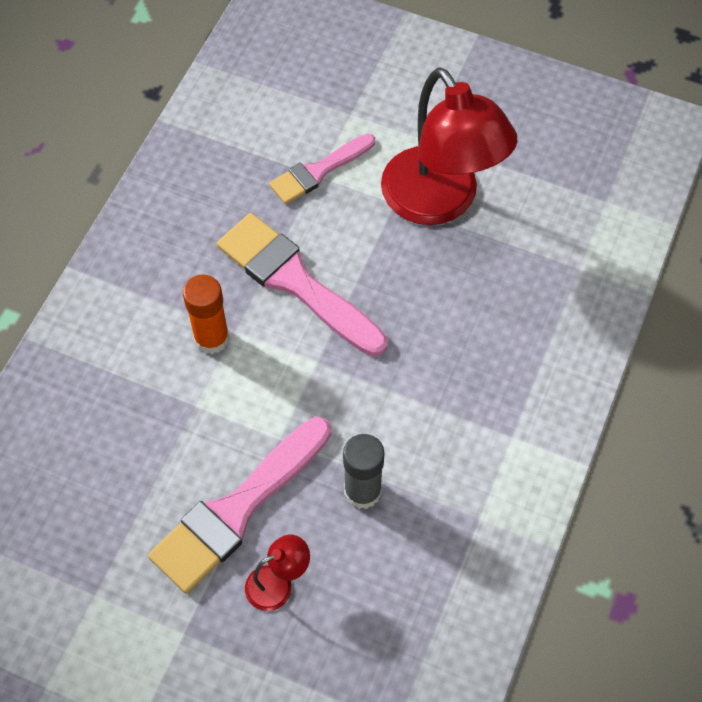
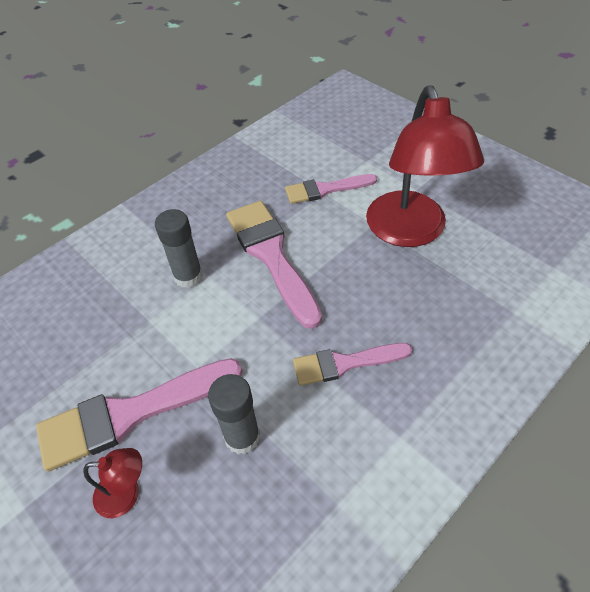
camera: 25 degrees right, 10 degrees down
(211, 338) = (188, 276): orange glue stick -> grey glue stick
(431, 381) = (345, 363): none -> pink brush

